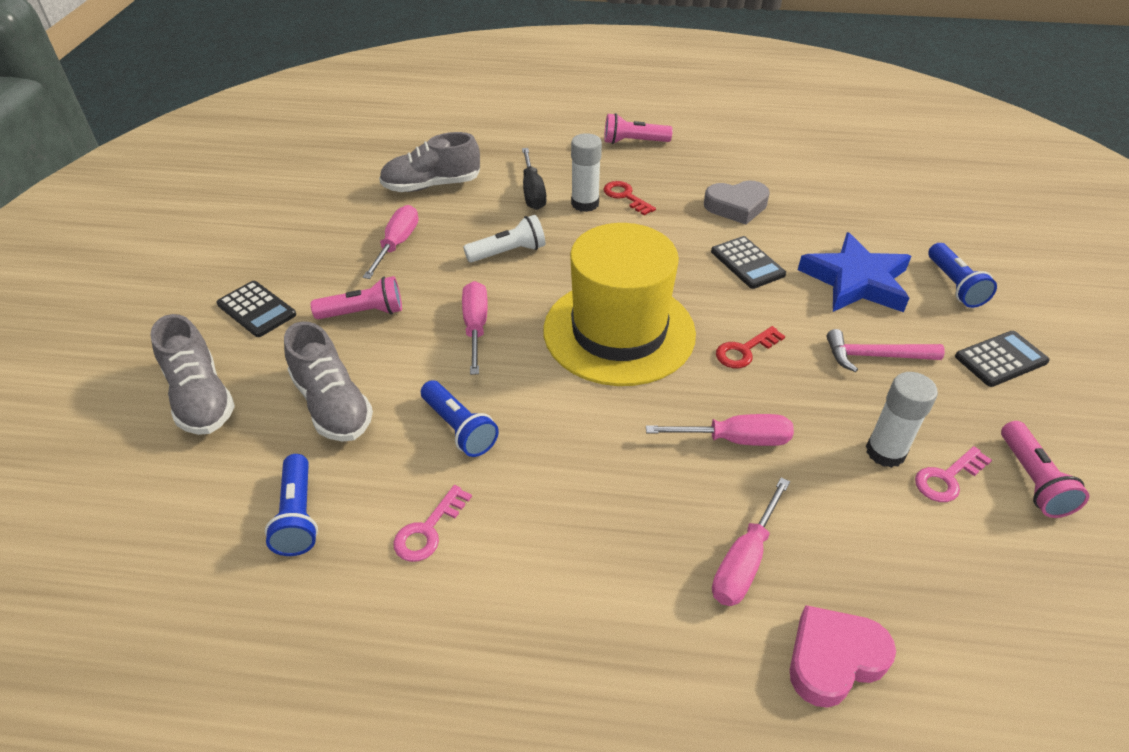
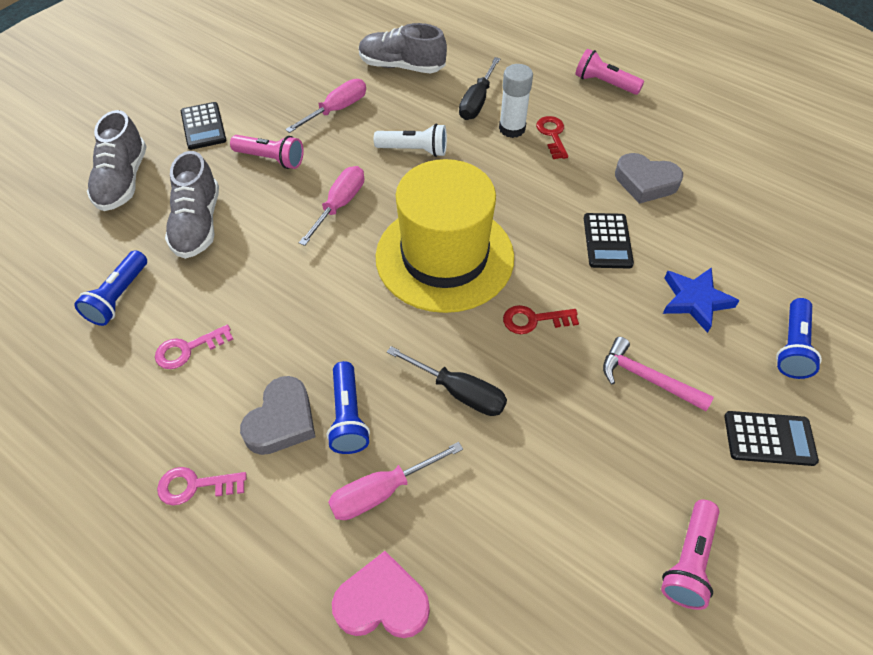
camera: 30 degrees right, 10 degrees up
(459, 428) = (265, 282): blue flashlight -> blue flashlight (348, 416)
(591, 548) = (282, 421): none -> grey heart
(734, 440) = (459, 392): pink screwdriver -> black screwdriver
(856, 281) = (695, 301): blue star -> blue star, size x0.66
(885, 452) = (576, 466): white glue stick -> none
(947, 478) = (610, 517): pink key -> pink key (195, 486)

